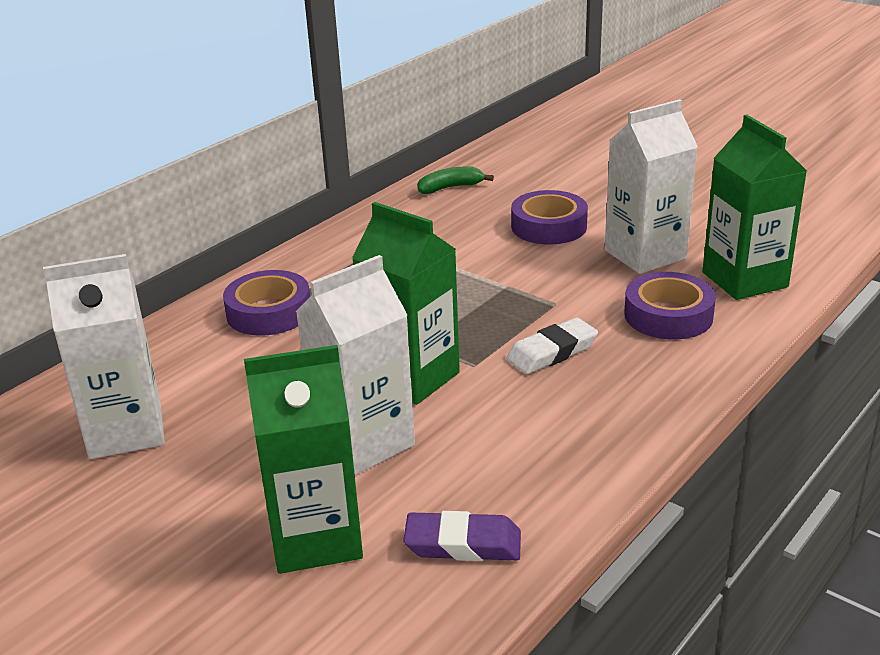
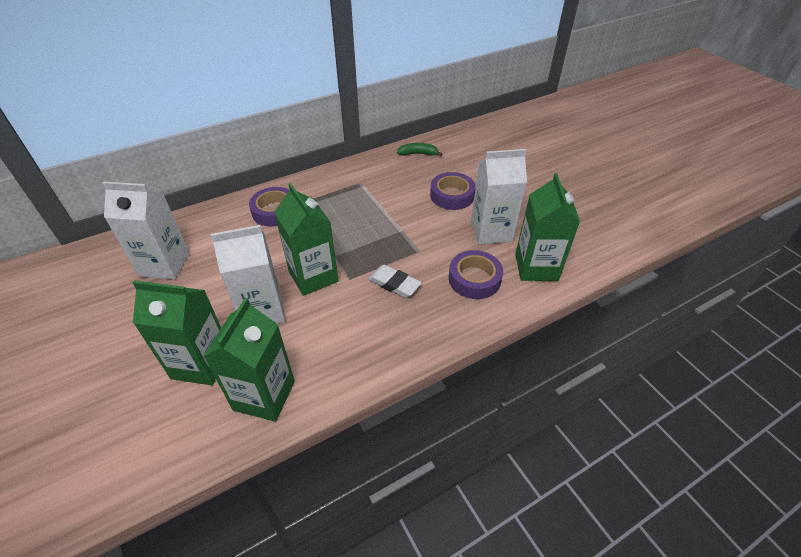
camera: 20 degrees right, 15 degrees up
(463, 544) = (264, 395): purple eraser -> green carton
(552, 352) = (394, 284): white eraser -> white eraser turned 45 degrees clockwise

